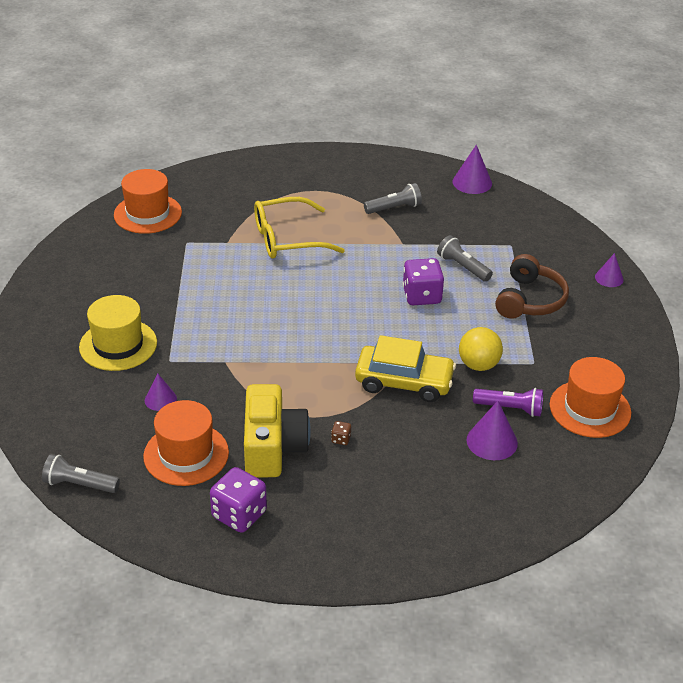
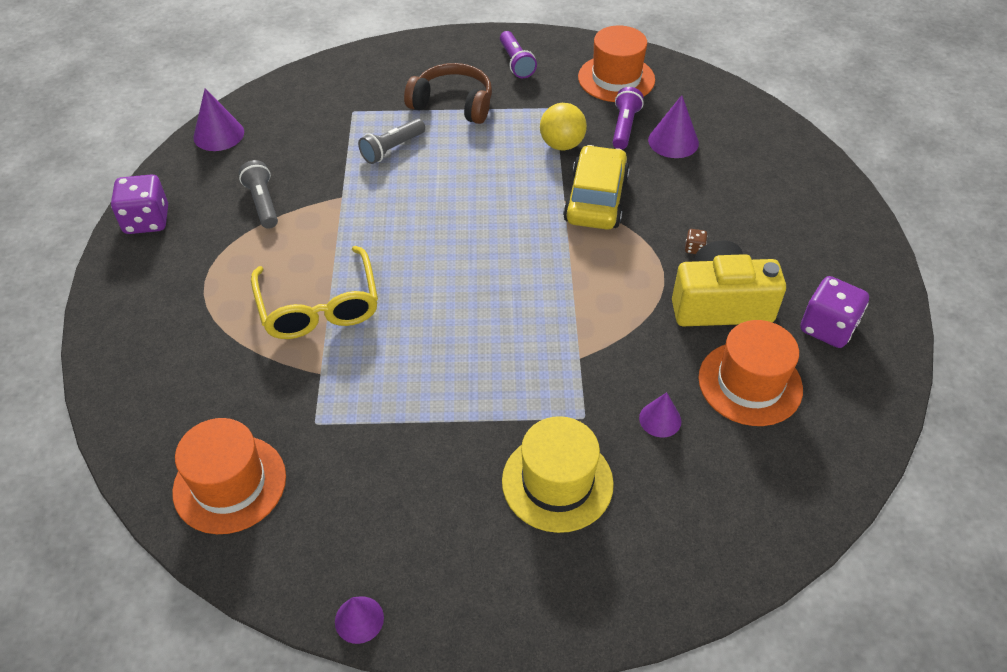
camera: 90 degrees left, 10 degrees up
(79, 484) = (828, 489): grey flashlight -> none
(422, 296) = (446, 183): purple dice -> purple dice (147, 221)
(602, 340) = (516, 63): none -> purple flashlight
(609, 278) = (416, 50): purple cone -> purple cone (359, 619)

